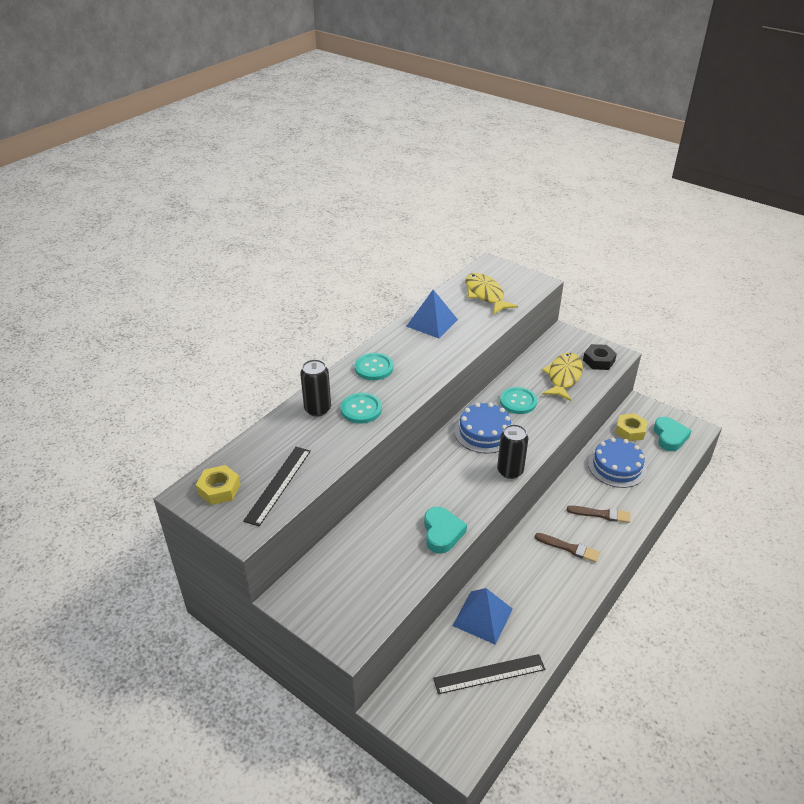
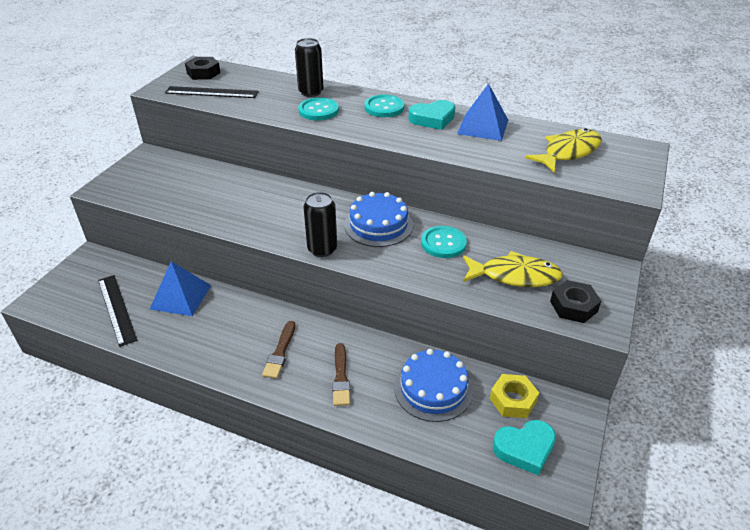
camera: 75 degrees right, 0 degrees up
(219, 489) = (203, 73): yellow nut -> black nut
(442, 533) = (224, 217): turquoise heart -> turquoise heart (432, 119)

